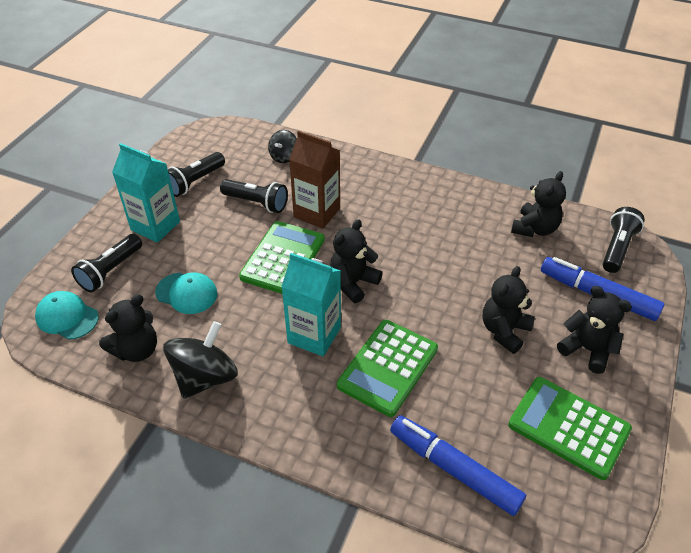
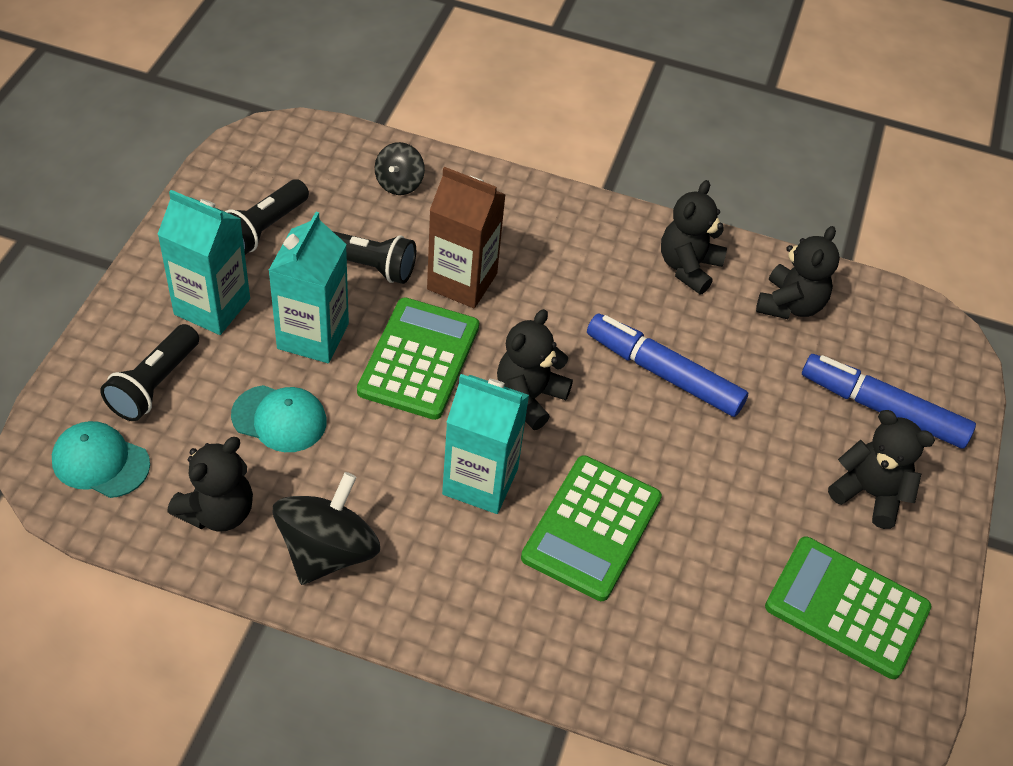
camera: 10 degrees left, 5 degrees up
(216, 244) = (313, 336): none -> turquoise carton
(454, 469) = (694, 673): blue marker -> blue marker (663, 373)
(504, 331) = (753, 468): black teddy bear -> black teddy bear (688, 267)
(617, 248) = (909, 335): black flashlight -> none

